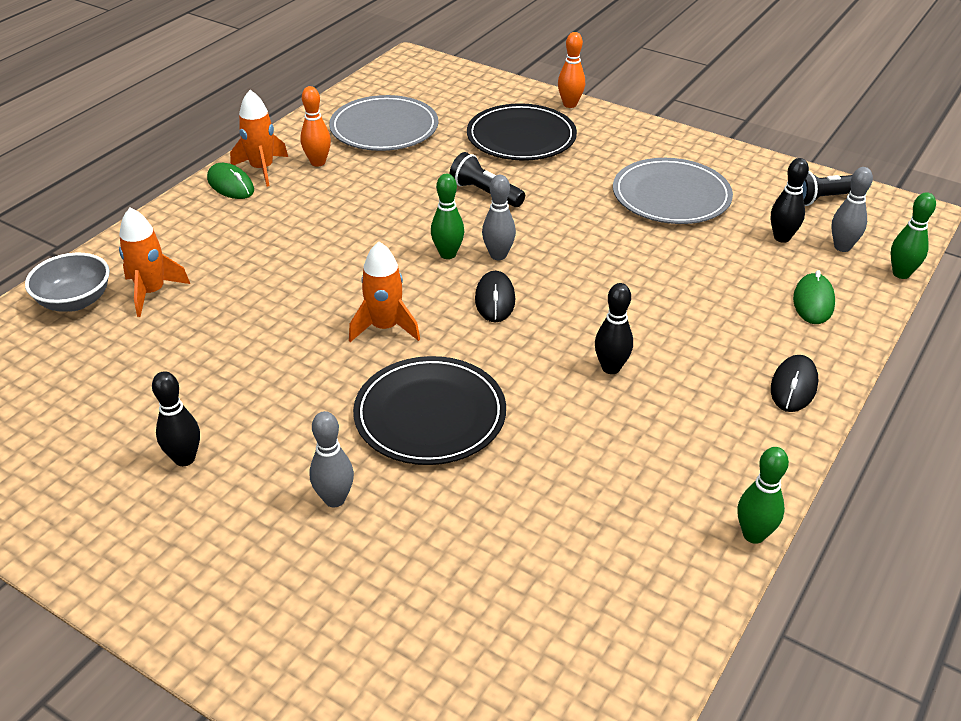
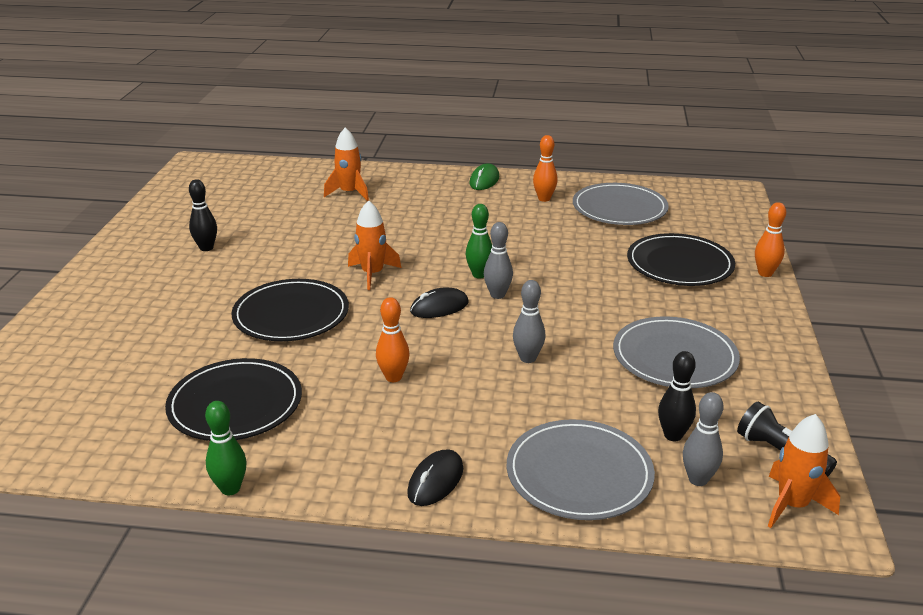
camera: 65 degrees right, 10 degrees down
(75, 301) = (324, 176): grey bowl -> none
(262, 169) = (514, 184): orange rocket -> orange rocket (792, 505)
(334, 499) = (193, 303): grey bowling pin -> grey bowling pin (528, 358)
(485, 193) = (576, 269): black flashlight -> none
(597, 501) = (235, 404): none -> black plate
(611, 368) = (393, 377): black bowling pin -> orange bowling pin
(793, 386) = (435, 481): black mouse -> black mouse turned 60 degrees counterclockwise
(813, 302) = (579, 473): green mouse -> grey plate
(901, 274) = (689, 531): green bowling pin -> none

